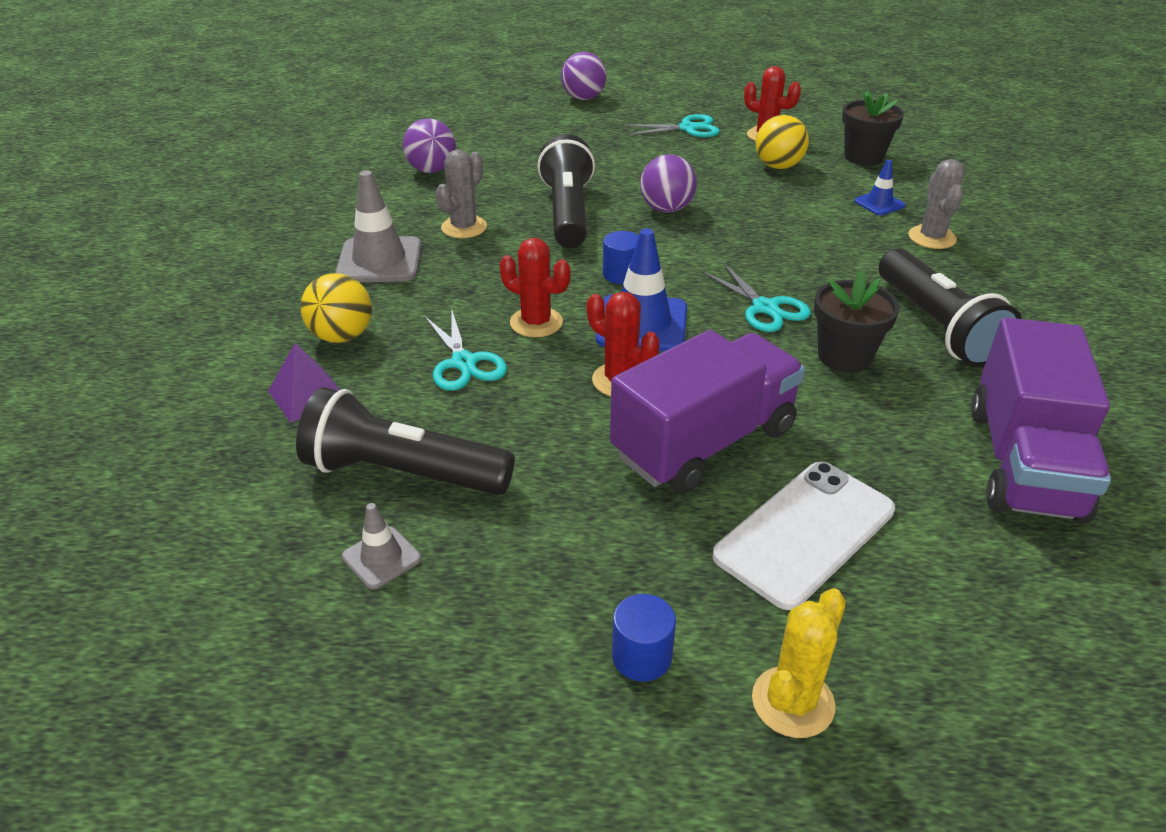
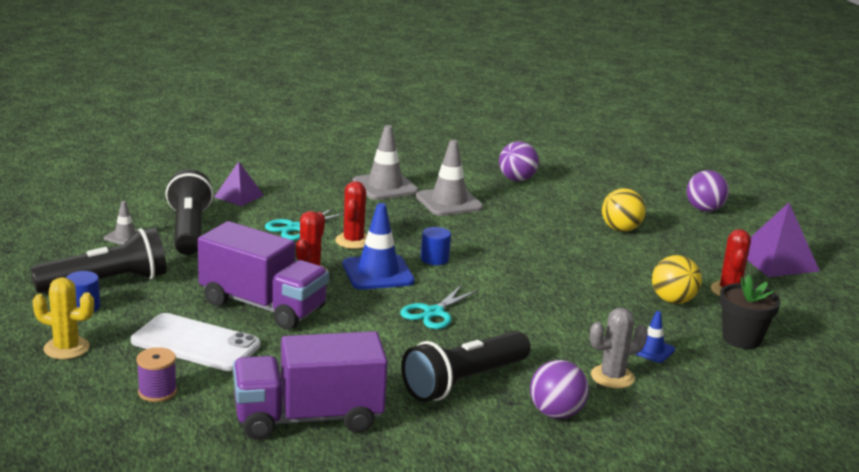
camera: 65 degrees right, 15 degrees down
(342, 336) = (298, 193): yellow ball -> yellow ball (620, 229)
(464, 227) = (449, 202): grey cactus -> grey traffic cone
(568, 213) = (502, 231): black flashlight -> black flashlight (106, 283)
(666, 209) = (545, 263): purple ball -> purple ball (556, 413)
(688, 128) = (700, 256): turquoise scissors -> none
(712, 99) = (777, 260): none -> purple pyramid
(844, 356) = (392, 346): black flower pot -> none
(951, 601) = (157, 392): none -> purple spool

